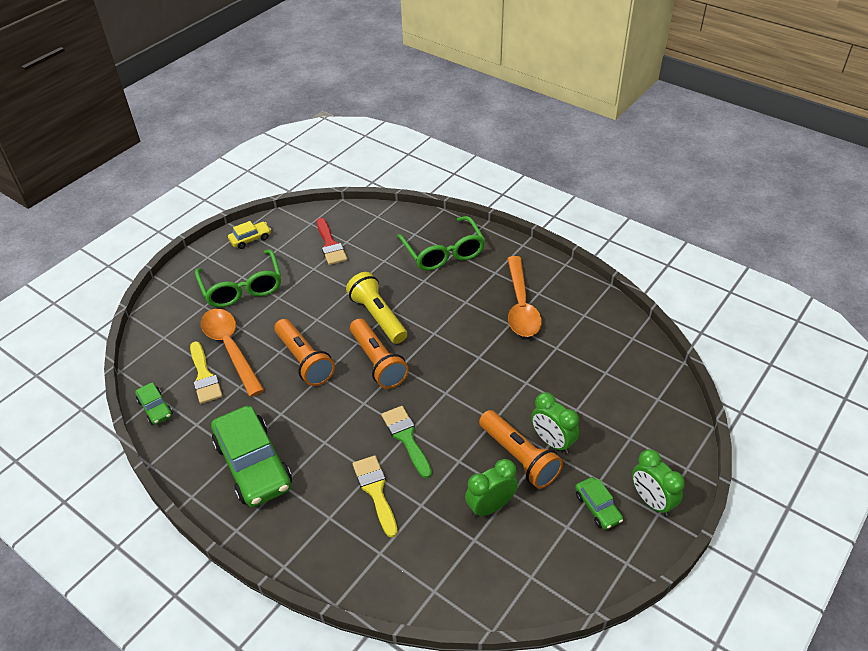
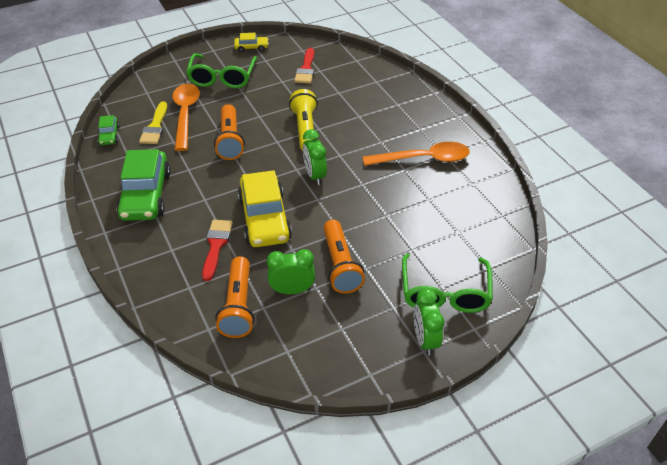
camera: 25 degrees right, 0 degrees up
(375, 491) = (216, 245): yellow brush -> red brush
(377, 362) = (282, 160): orange flashlight -> orange flashlight (238, 306)
(406, 438) = (264, 219): green brush -> yellow car
(444, 252) = (389, 101): green glasses -> green glasses (444, 293)
(521, 305) = (423, 159): orange spoon -> orange spoon turned 120 degrees counterclockwise
(552, 442) = (375, 265): green clock -> green clock (314, 176)
(597, 507) = (376, 325): green car -> none

